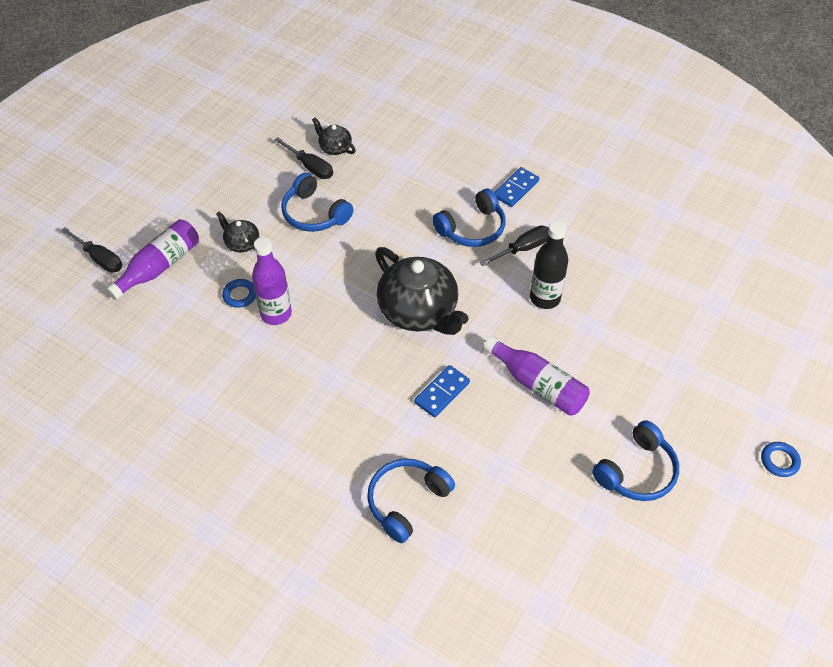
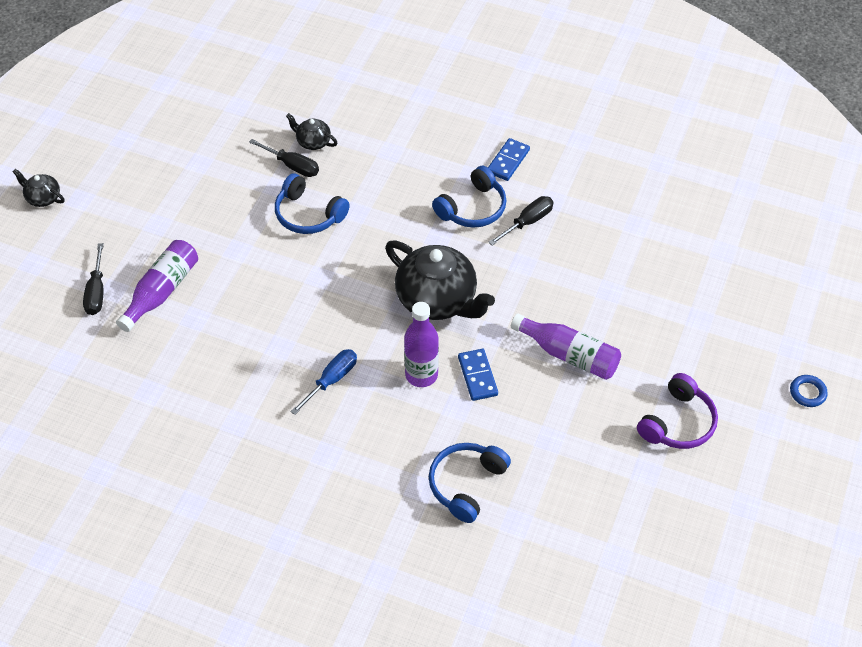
camera: 10 degrees left, 0 degrees up
(99, 259) = (96, 292): black screwdriver -> black screwdriver turned 60 degrees clockwise
(240, 295) = (253, 309): blue ring -> none
(242, 243) = (241, 255): black teapot -> black teapot (43, 198)
(276, 314) = (294, 322): purple bottle -> purple bottle (421, 375)
(297, 375) = (331, 380): none -> blue screwdriver
(442, 392) = (478, 376): blue domino -> blue domino turned 45 degrees counterclockwise
(545, 298) = (559, 269): black bottle -> none
(637, 471) = (678, 422): blue headphones -> purple headphones

